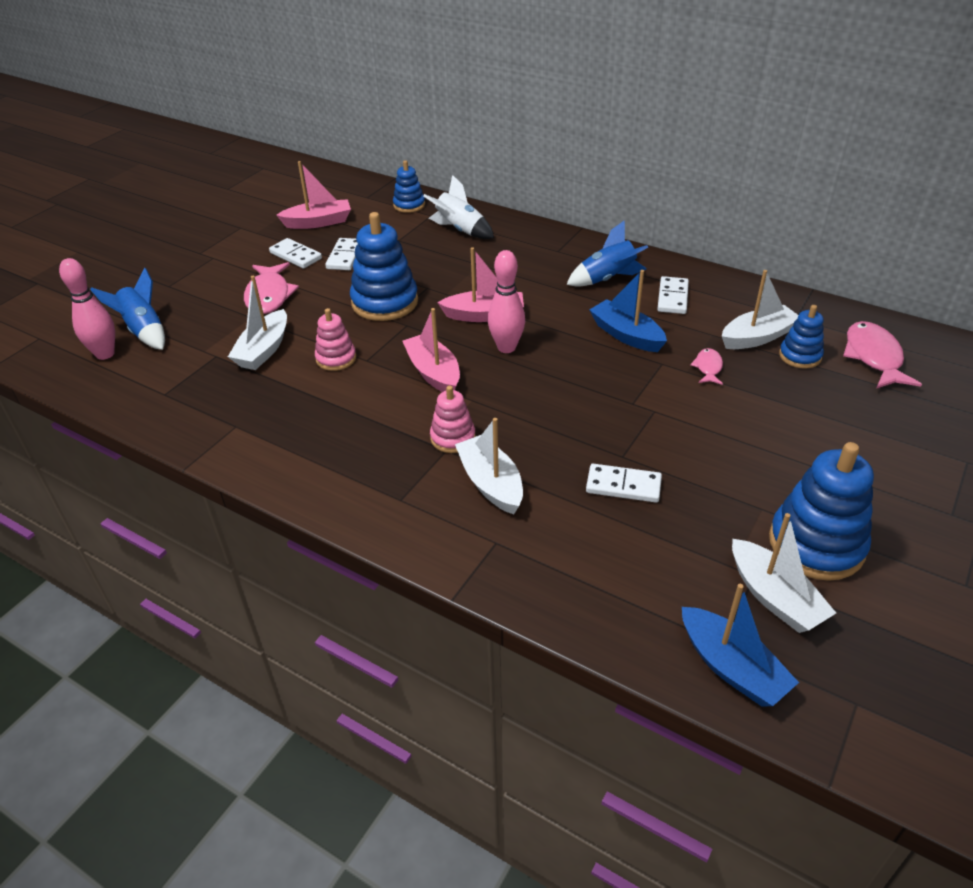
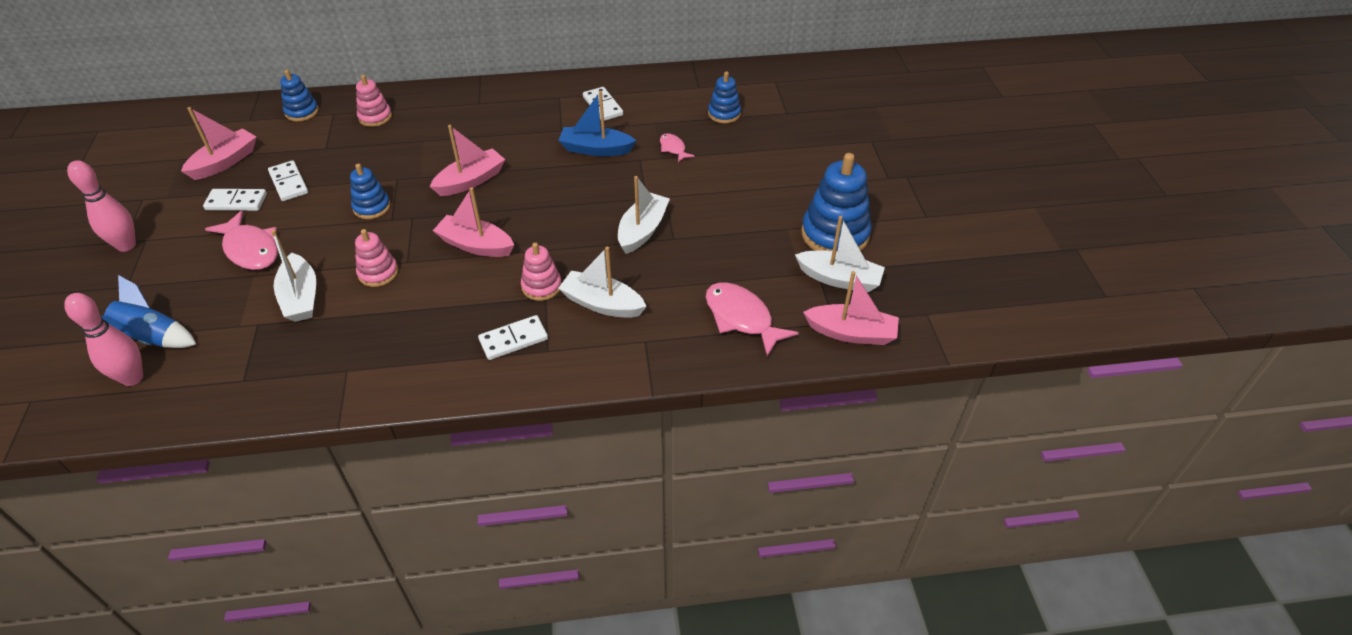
camera: 40 degrees left, 5 degrees up
(385, 302) = (372, 207): blue stacking toy -> blue stacking toy, size x0.56
(460, 230) = (375, 117): white rocket -> pink stacking toy
(506, 347) = (514, 199): pink bowling pin -> pink bowling pin (126, 245)
(607, 279) = (541, 111): blue rocket -> none
(623, 486) = (692, 258): white domino -> white domino (513, 340)
(731, 667) = (851, 333): blue boat -> pink boat
(757, 337) = (686, 112): white boat -> white boat (642, 230)
(873, 357) = (768, 95): pink fish -> pink fish (742, 318)

